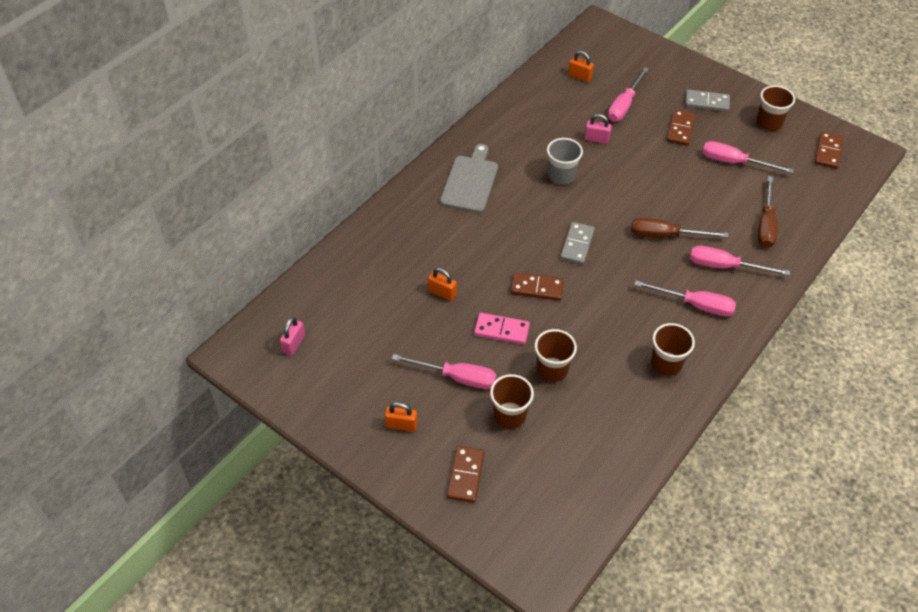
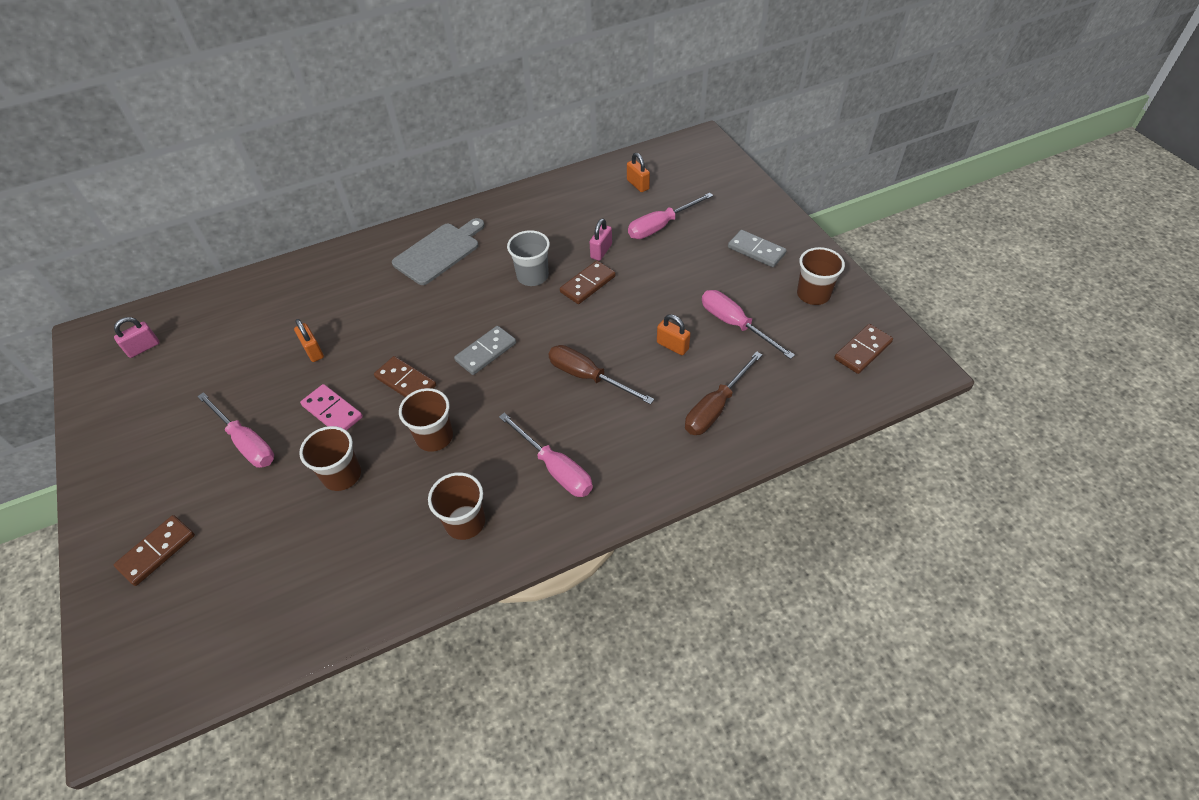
camera: 30 degrees right, 0 degrees up
(401, 425) = (152, 469): orange padlock -> orange padlock (672, 346)
(509, 415) = (257, 506): brown cup -> brown cup (434, 437)
(596, 139) = (601, 251): pink padlock -> pink padlock turned 75 degrees clockwise
(680, 129) = (702, 269): brown domino -> brown domino (587, 284)
(725, 266) = (626, 437): pink screwdriver -> none

